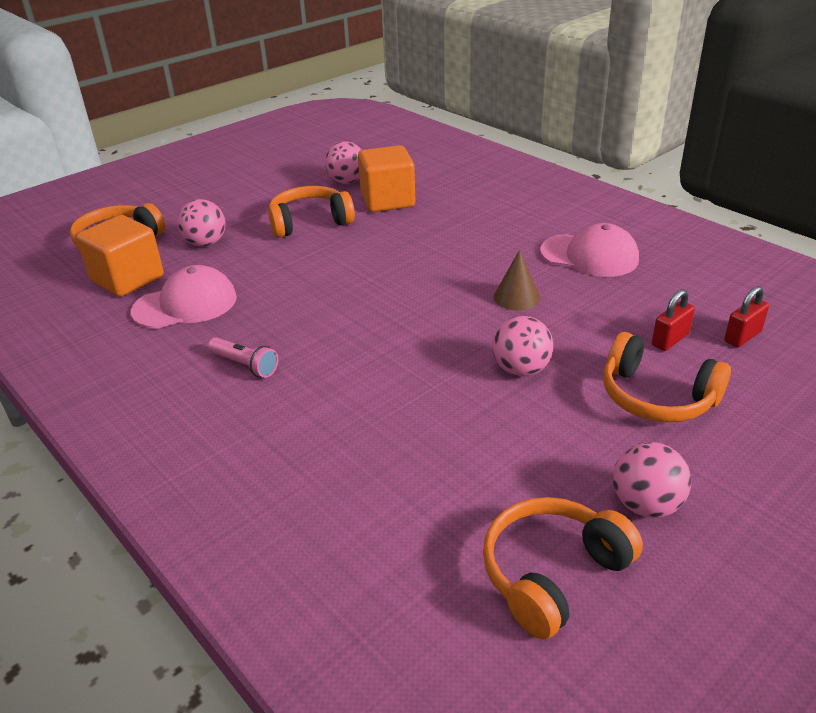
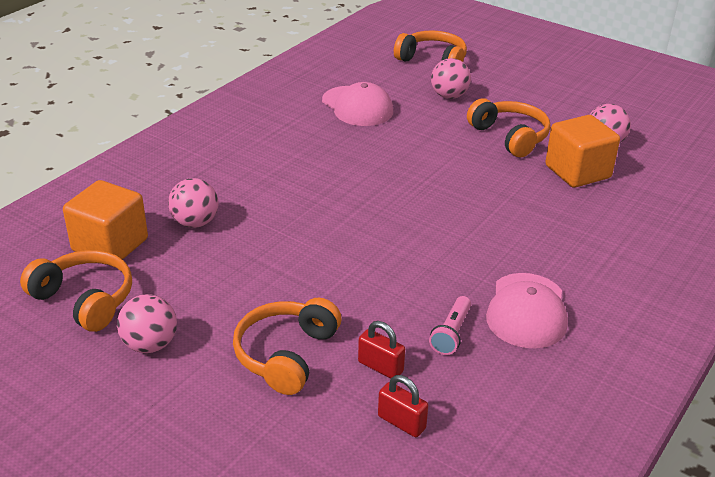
camera: 75 degrees right, 0 degrees up
(127, 279) = (383, 77): orange cube -> orange cube (110, 245)
(245, 365) = (287, 145): pink flashlight -> pink flashlight (451, 333)
(516, 297) = (424, 265): brown cone -> none
(521, 370) = (310, 274): pink ball -> pink ball (195, 223)

